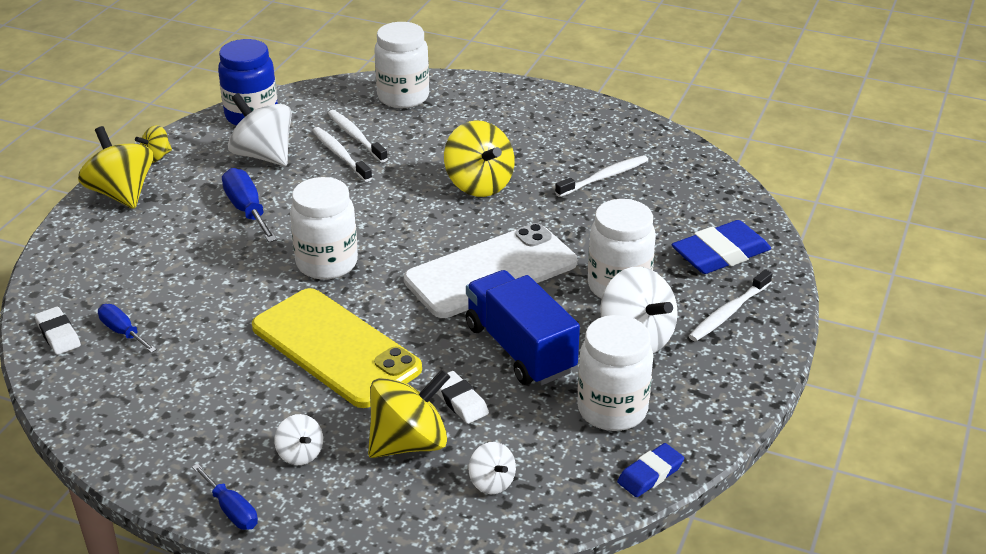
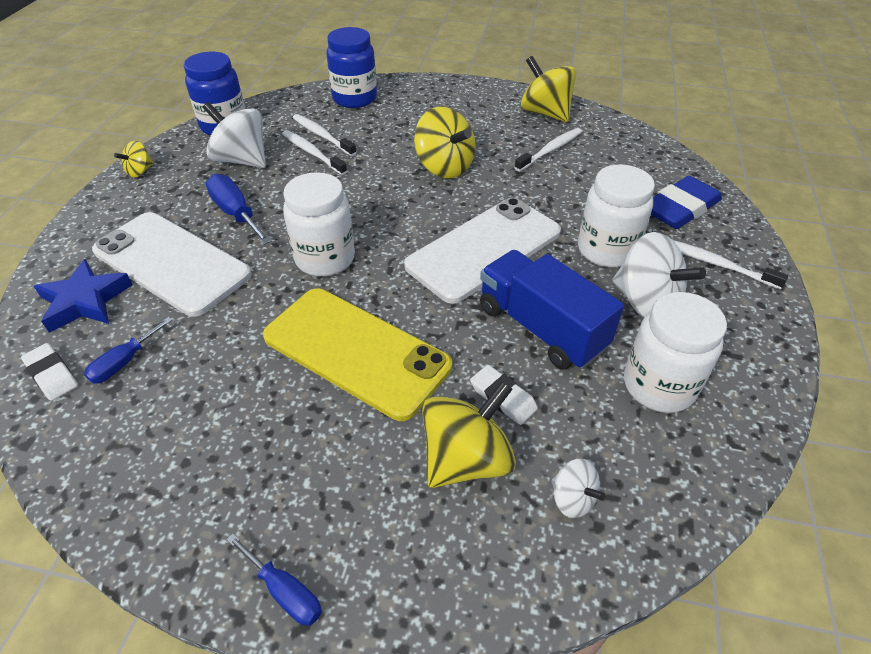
camera: 10 degrees left, 10 degrees up
(91, 276) = (85, 301): none -> blue star
(121, 193) = (109, 210): yellow spinning top -> yellow spinning top (545, 113)
(122, 332) = (124, 362): blue screwdriver -> blue screwdriver turned 90 degrees counterclockwise
(176, 251) = (171, 263): none -> white phone
(300, 454) = (349, 493): white spinning top -> none
(403, 97) = (354, 99): white jar -> blue jar
(650, 474) = (732, 460): blue eraser -> none
(729, 312) = (716, 264): white toothbrush -> white toothbrush turned 90 degrees clockwise

